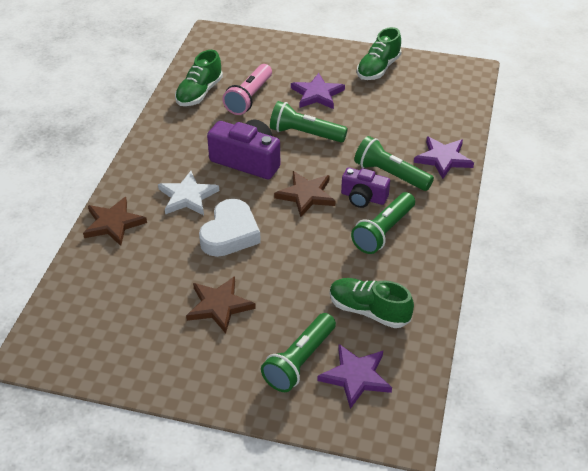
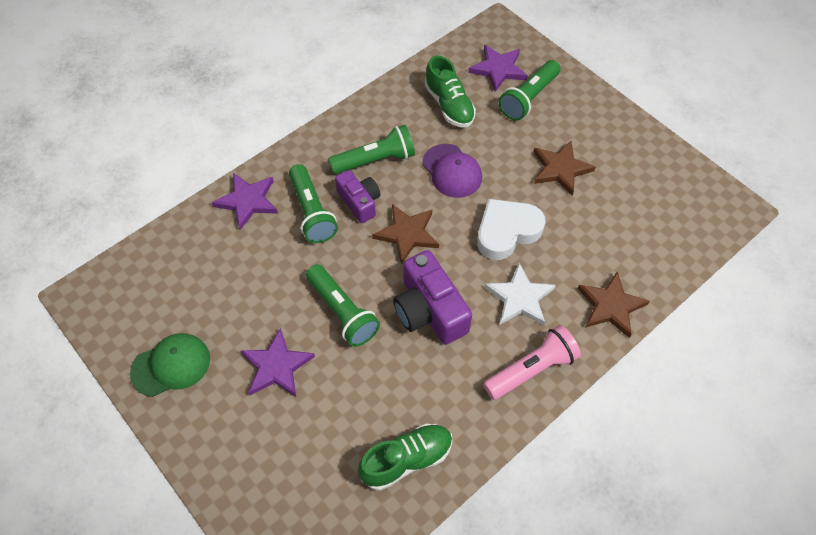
camera: 145 degrees left, 15 degrees up
(249, 98) = (355, 411): pink flashlight -> pink flashlight (531, 370)
(300, 361) = (528, 98): green flashlight -> green flashlight turned 150 degrees clockwise
(313, 255) = (452, 171): none -> purple cap
(378, 69) = (171, 365): green shoe -> green cap

